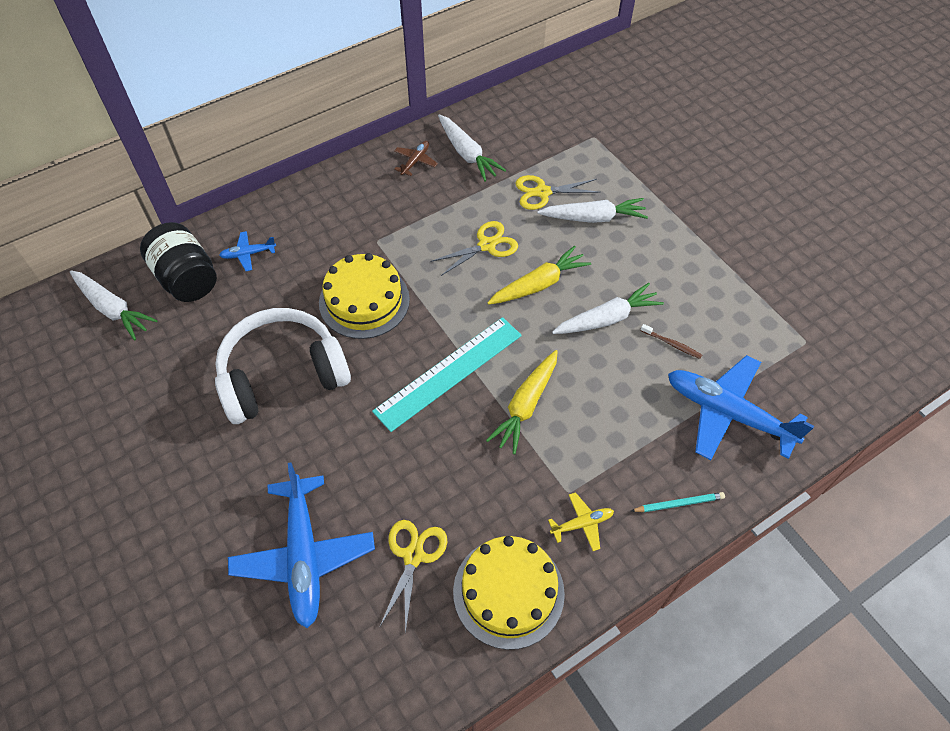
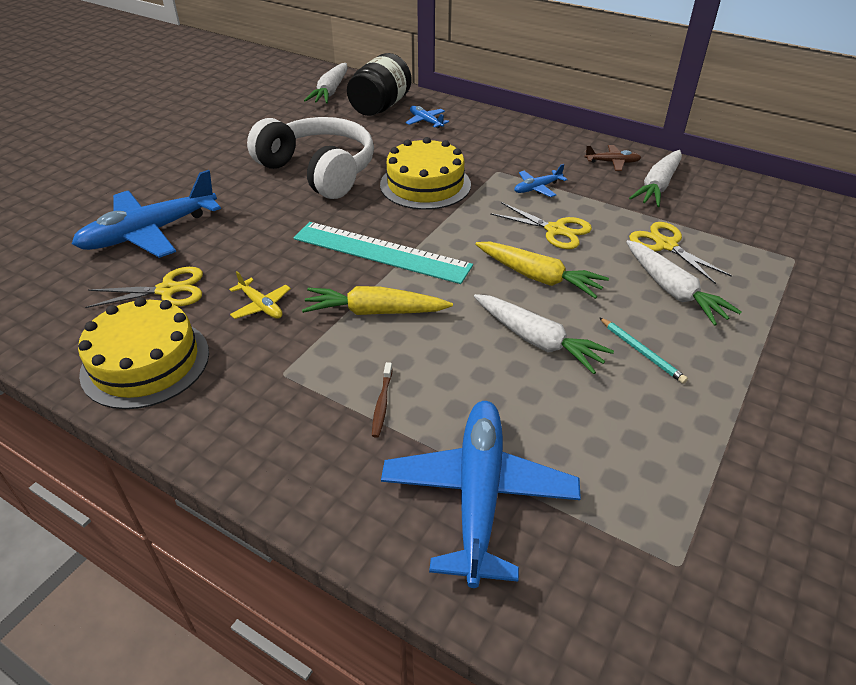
camera: 65 degrees right, 15 degrees down
(421, 227) = (537, 188): none -> blue plane
(582, 524) = (246, 395): yellow plane -> yellow plane (261, 306)
(671, 344) = (547, 407): brown toothbrush -> brown toothbrush (382, 403)
(678, 504) = (310, 477): turquoise pencil -> turquoise pencil (641, 352)

